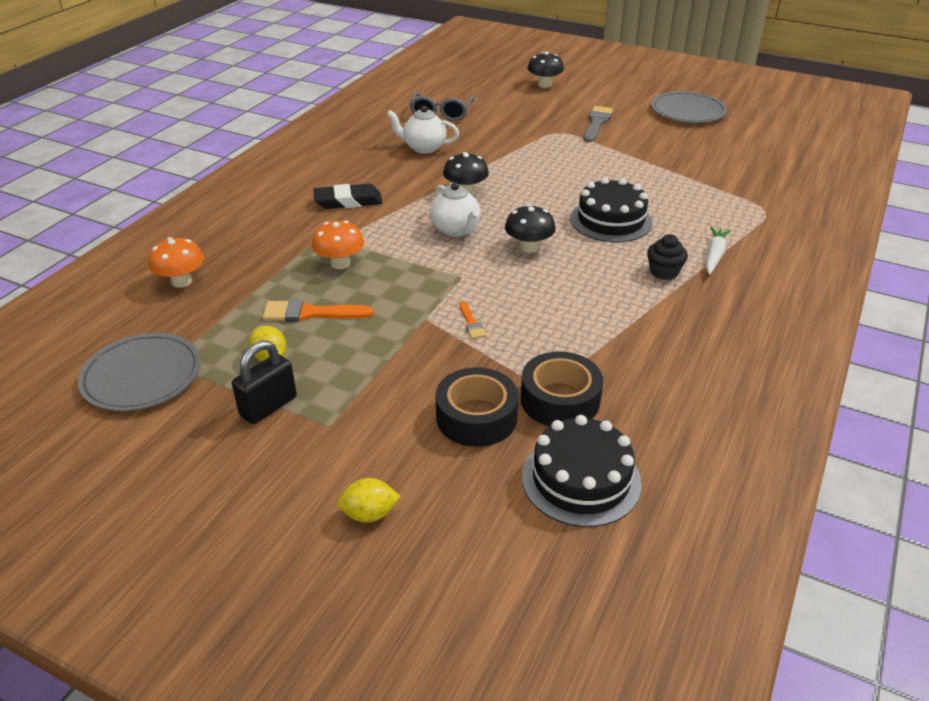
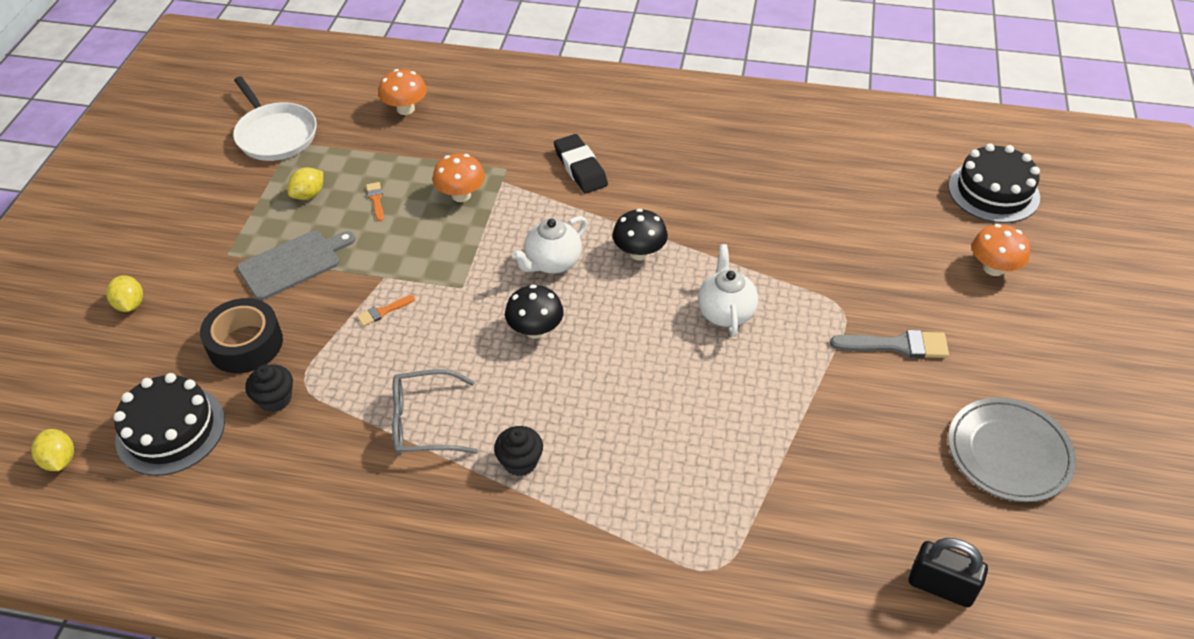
camera: 75 degrees right, 10 degrees up
(142, 376) = (275, 134): grey plate -> white pan
(268, 406) = (246, 213): black padlock -> black padlock (941, 586)
(311, 313) = (376, 200): orange brush -> orange brush, size x0.54
(373, 376) = (293, 263): none -> grey cutting board
(424, 148) = (730, 194): white teapot -> white teapot (725, 312)
(441, 113) = (833, 186): grey glasses -> grey glasses (425, 423)
(544, 85) = (993, 268): black mushroom -> orange mushroom
(560, 400) = (275, 399): black tape -> black cupcake
(603, 580) = (60, 460): none -> yellow lemon
(611, 220) = (623, 396): black cake -> black cake (993, 191)
(714, 255) = (574, 512): white carrot -> none

